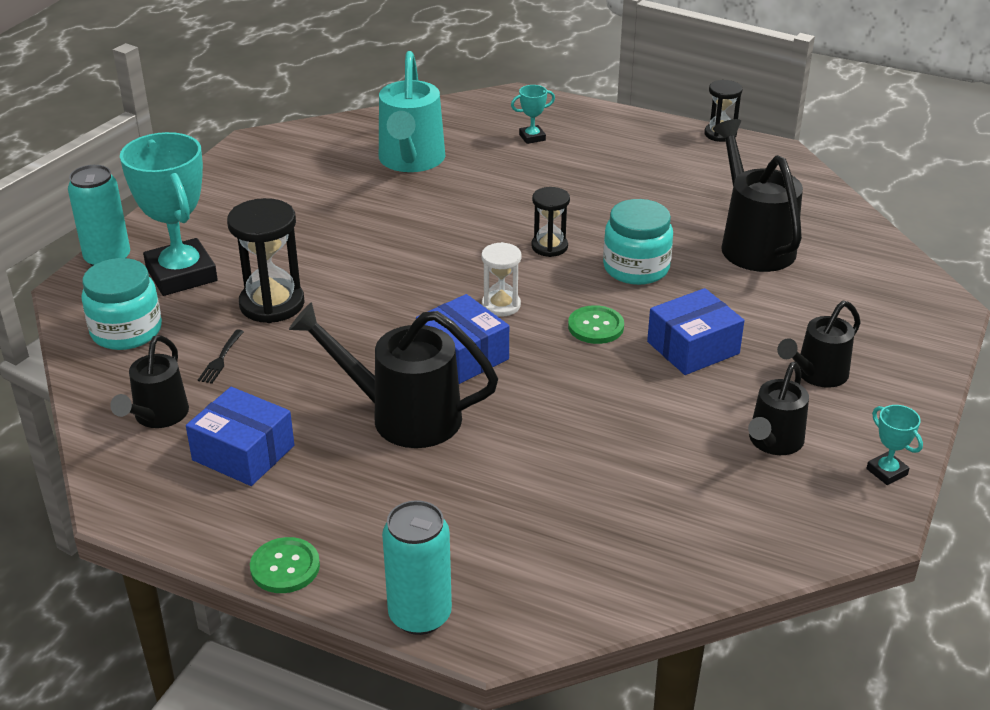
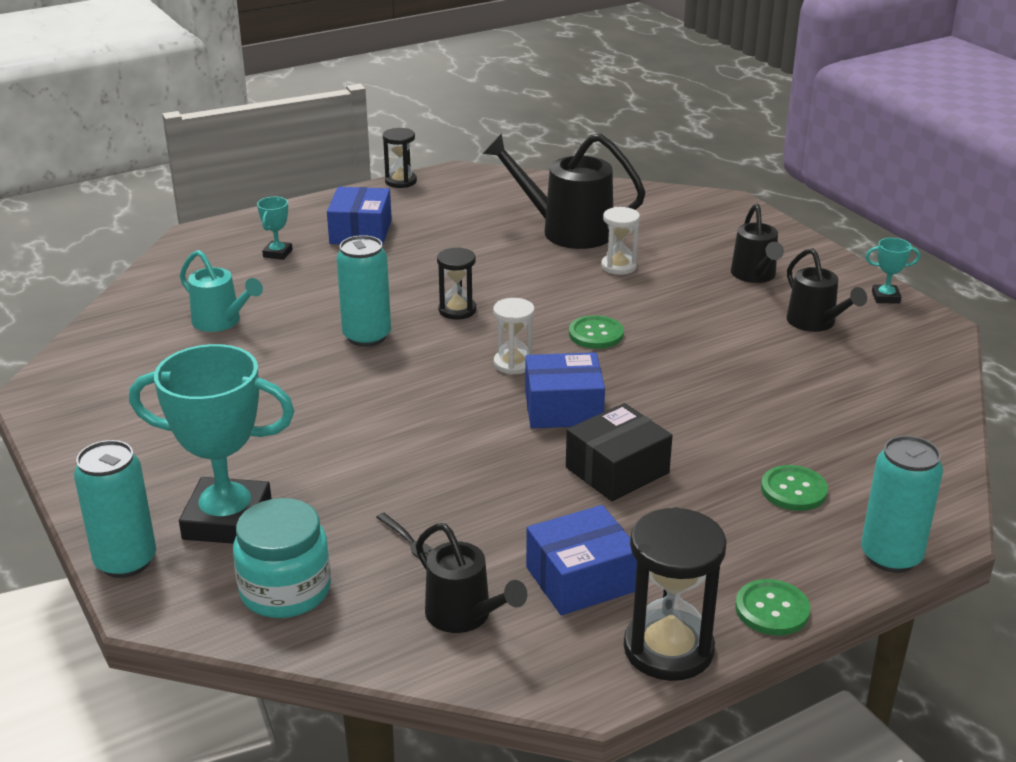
camera: 55 degrees left, 5 degrees down
(272, 304) = (356, 481): black hourglass -> black hourglass (668, 649)
(402, 416) = (617, 470): black watering can -> black box
(411, 161) = (222, 322): turquoise watering can -> turquoise watering can, size x0.61
(462, 225) = (367, 336): none -> turquoise can
(467, 523) = (793, 490): none -> green button
(636, 268) = (538, 287): turquoise jar -> none
(693, 348) = (670, 307): blue box -> blue box (360, 232)
(727, 294) = (619, 266): none -> white hourglass

